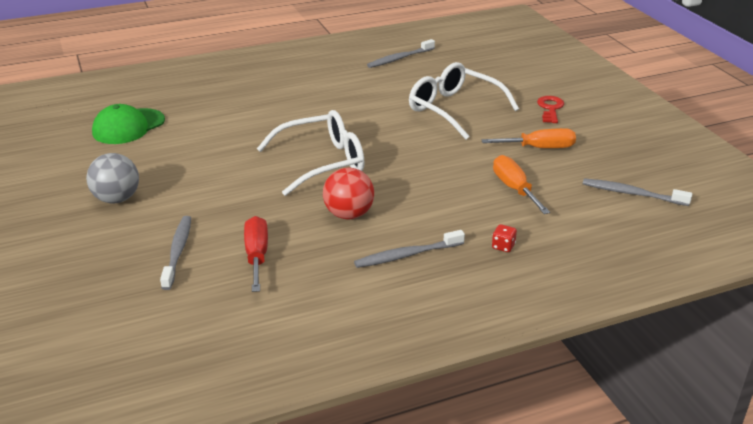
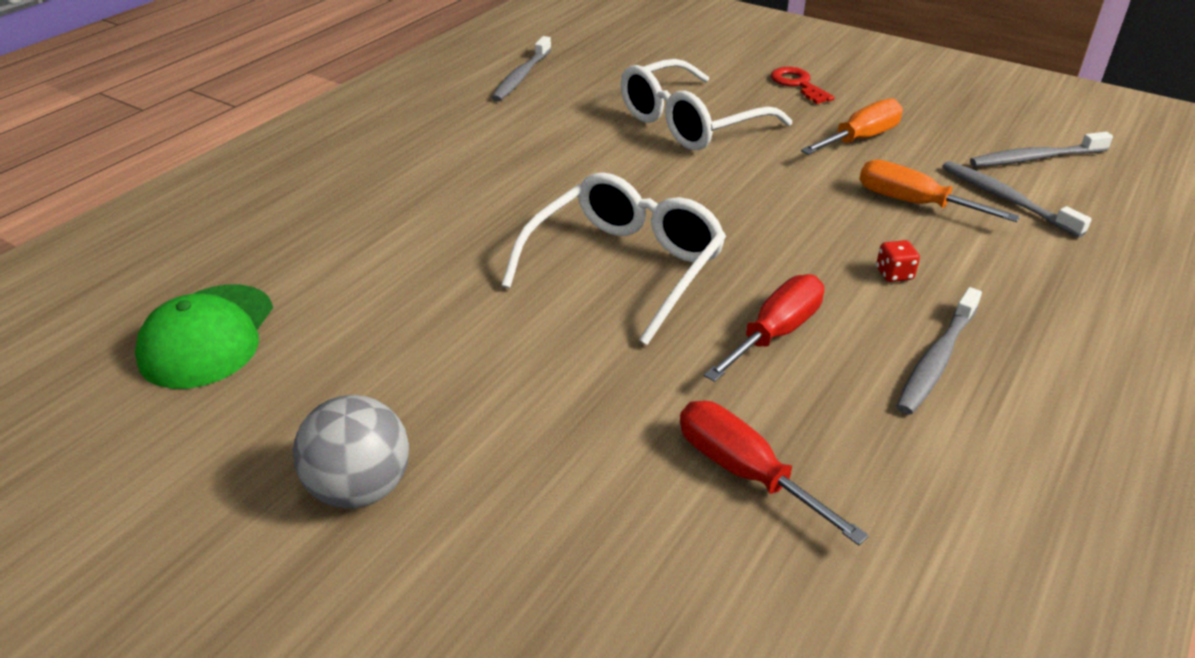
camera: 35 degrees left, 5 degrees up
(178, 251) = (609, 536): grey toothbrush -> grey toothbrush (1006, 199)
(349, 214) = (775, 333): red ball -> red screwdriver
(454, 109) = (690, 123): white glasses -> white glasses turned 45 degrees counterclockwise
(503, 246) = (1019, 289): red dice -> red dice (894, 274)

